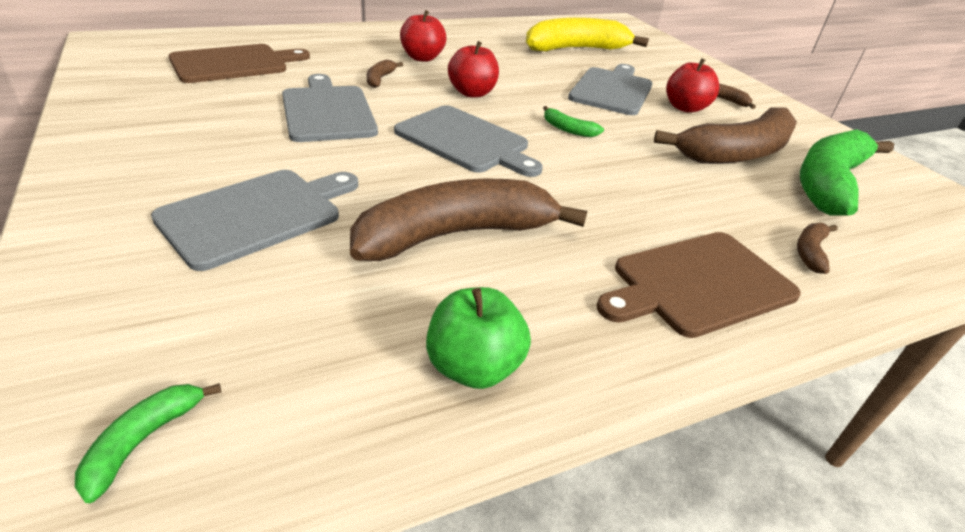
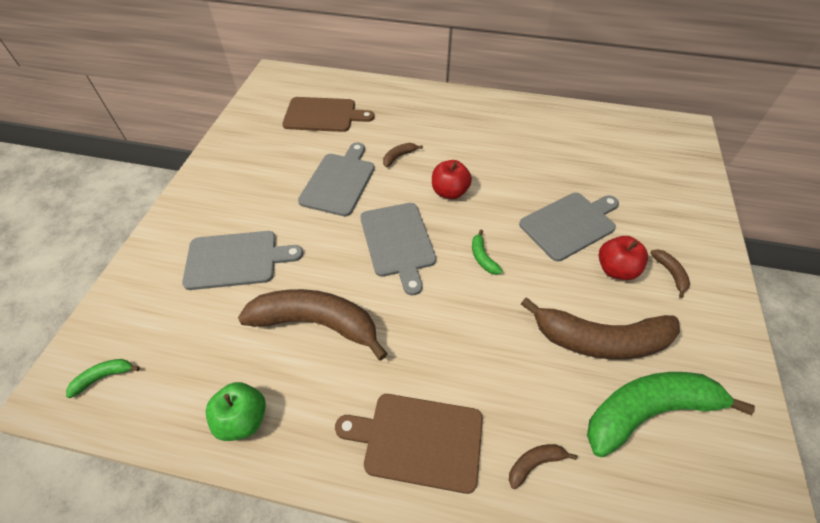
camera: 40 degrees right, 15 degrees up
(422, 58) = (449, 139): red apple -> none
(576, 49) = (593, 160): yellow banana -> none

